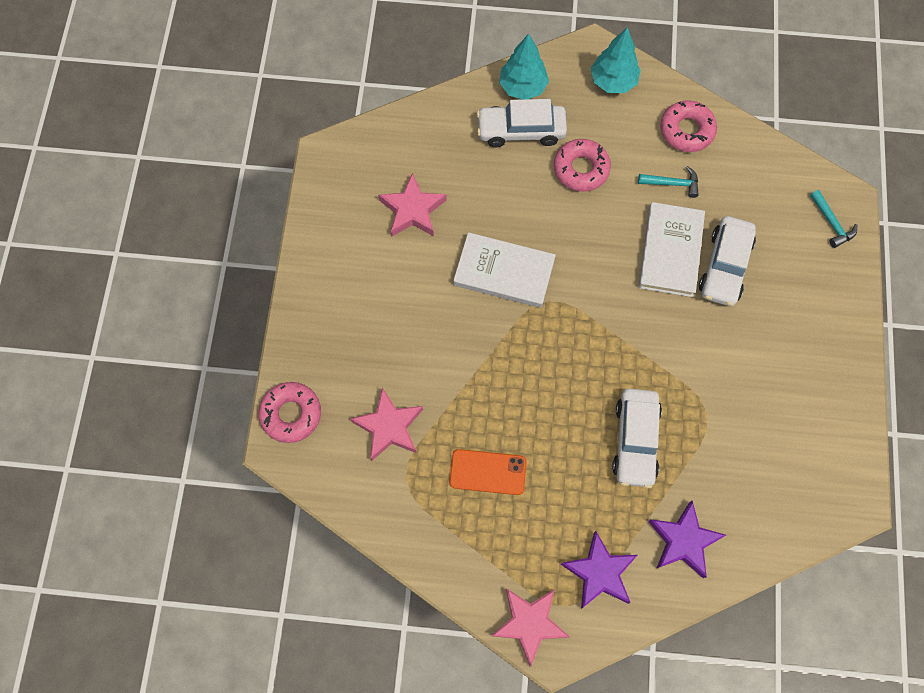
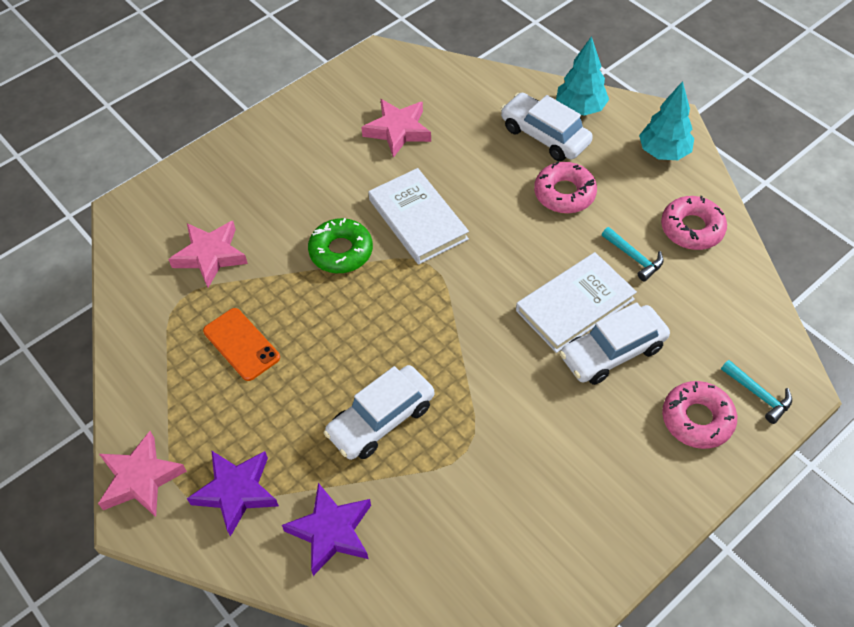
camera: 45 degrees right, 15 degrees down
(291, 414) = (157, 195): pink donut -> pink donut (697, 419)
(478, 343) = (341, 251): none -> green donut
(831, 223) = (758, 395): turquoise hammer -> turquoise hammer turned 60 degrees counterclockwise

